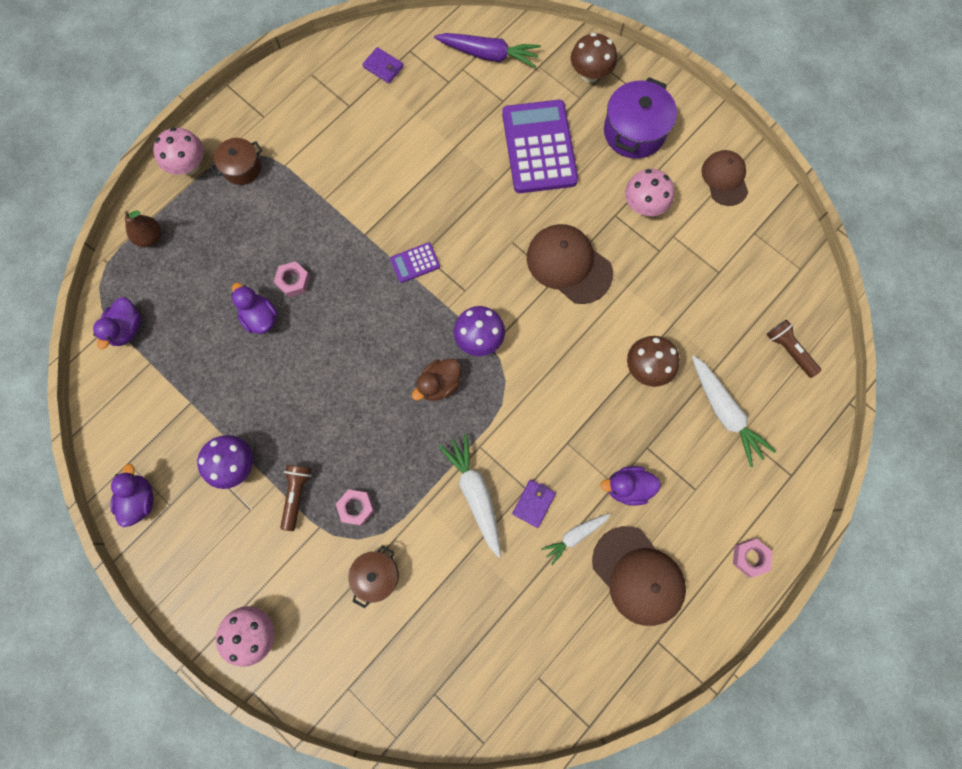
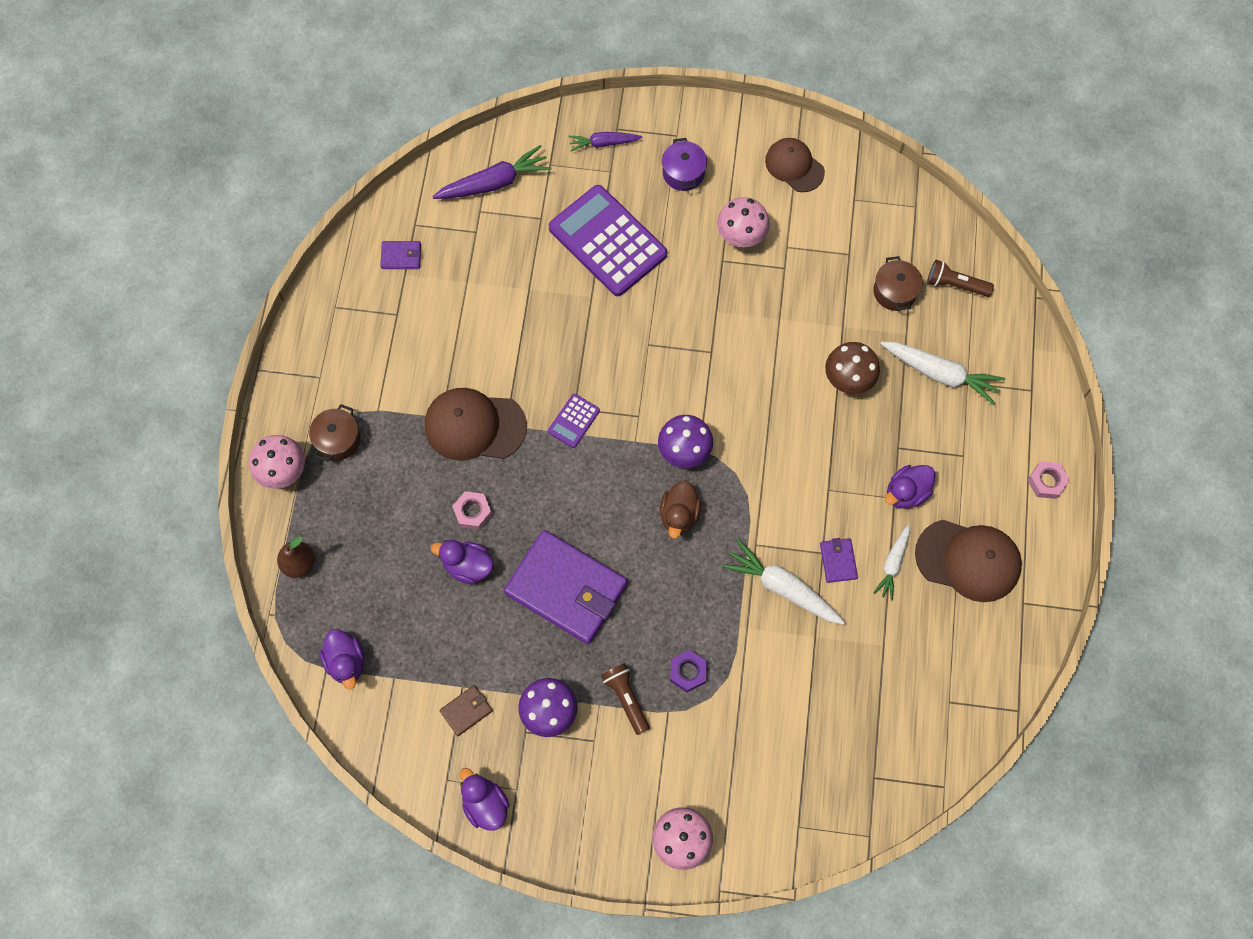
camera: 35 degrees left, 5 degrees down
(179, 422) = (466, 711): none -> brown wallet
(316, 382) = (566, 588): none -> purple wallet
(356, 508) = (688, 672): pink nut -> purple nut
(376, 575) = (750, 716): brown pot -> brown pot (894, 291)
(568, 265) = (714, 332): brown cap -> brown cap (474, 426)
(590, 74) = (603, 143): brown mushroom -> purple carrot
(634, 132) = (683, 173): purple pot -> purple pot, size x0.61

